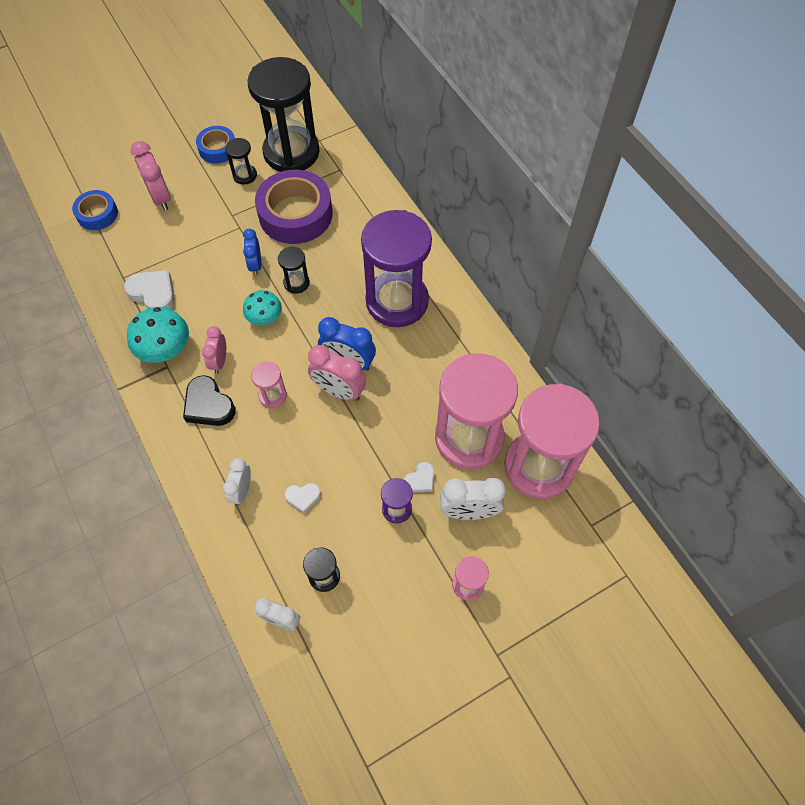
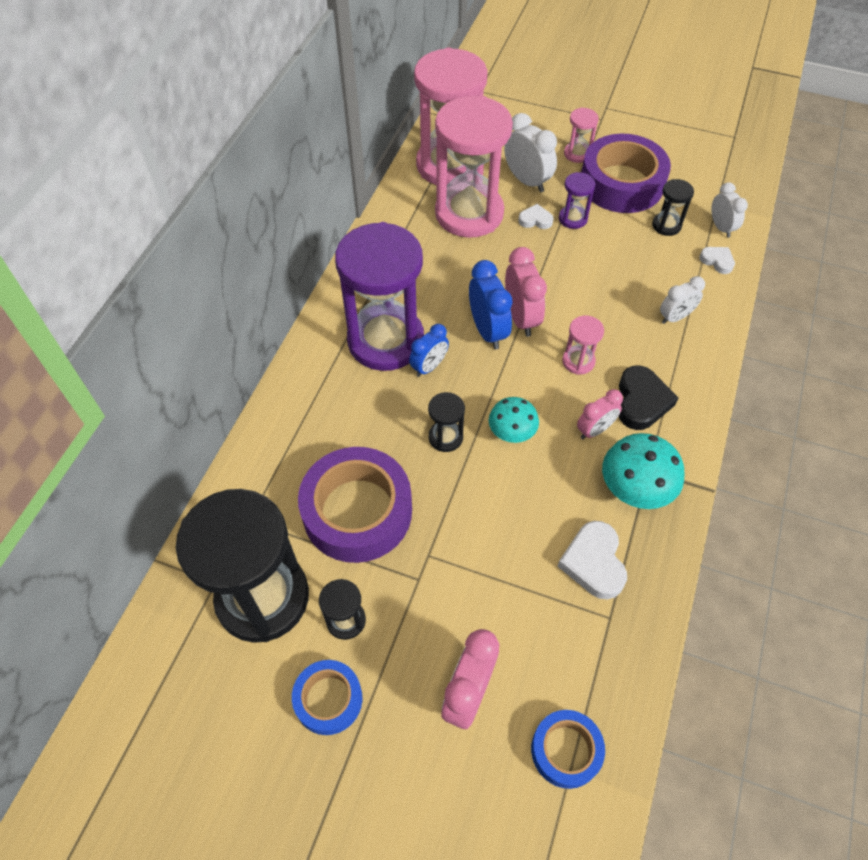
camera: 130 degrees left, 5 degrees down
(255, 265) = (461, 493): blue clock -> blue clock (429, 367)
(303, 497) = (632, 276): white heart -> white heart (717, 261)
(400, 588) = (621, 183): none -> purple tape

